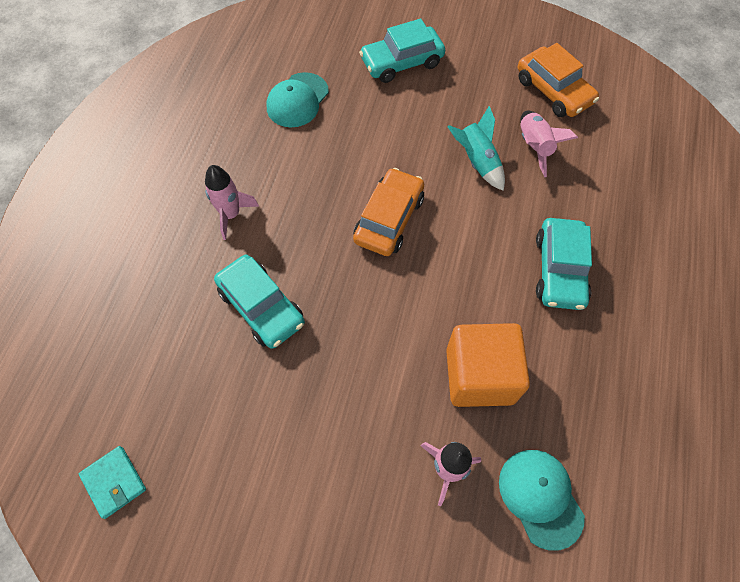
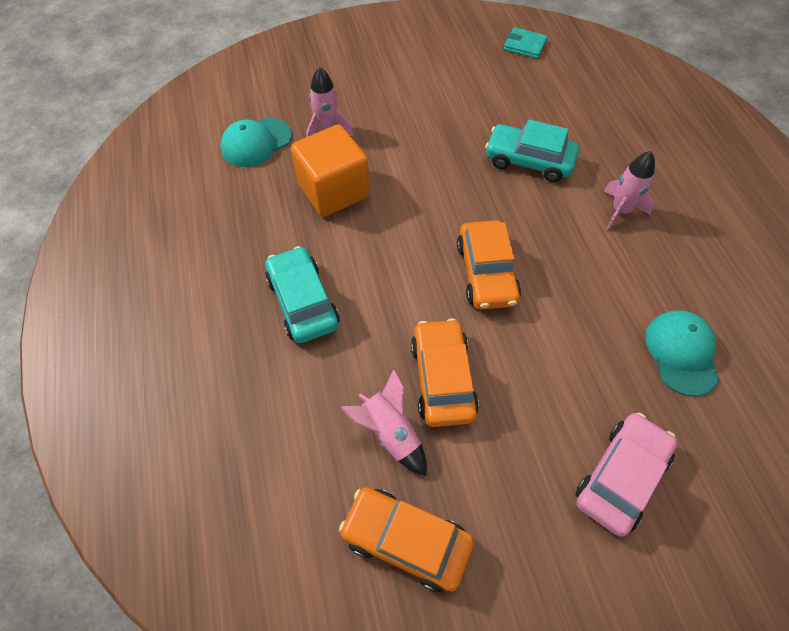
camera: 150 degrees right, 5 degrees down
(402, 62) = (621, 477): turquoise car -> pink car
(477, 161) = (442, 378): turquoise rocket -> orange car
(540, 497) = (256, 142): turquoise cap -> turquoise cap turned 105 degrees clockwise

